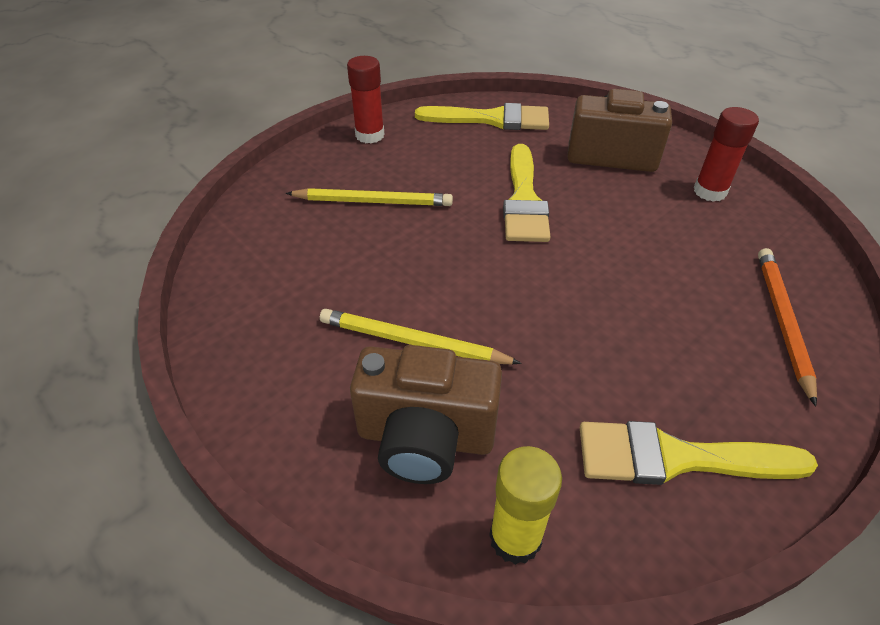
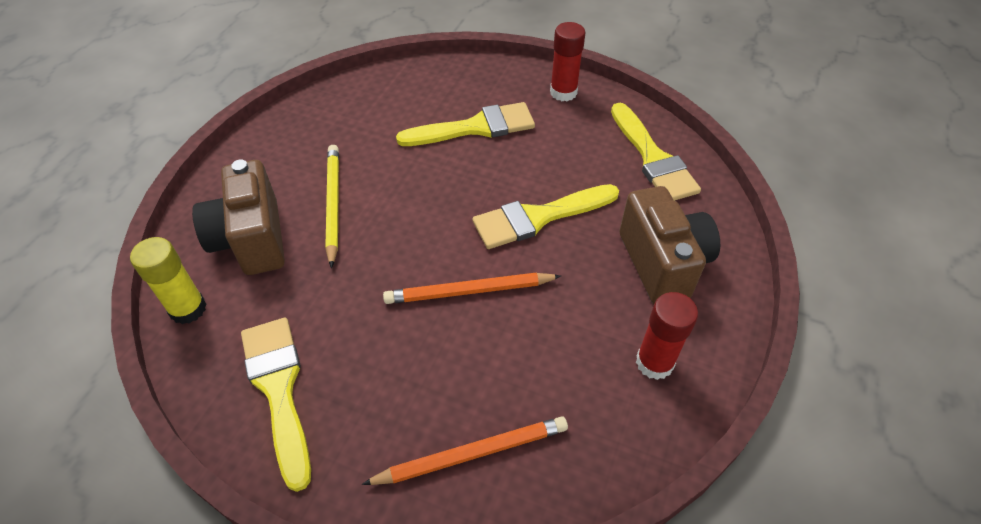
camera: 65 degrees right, 5 degrees up
(373, 201) = (475, 127): yellow pencil -> yellow brush
(594, 269) = (469, 291): none -> orange pencil

